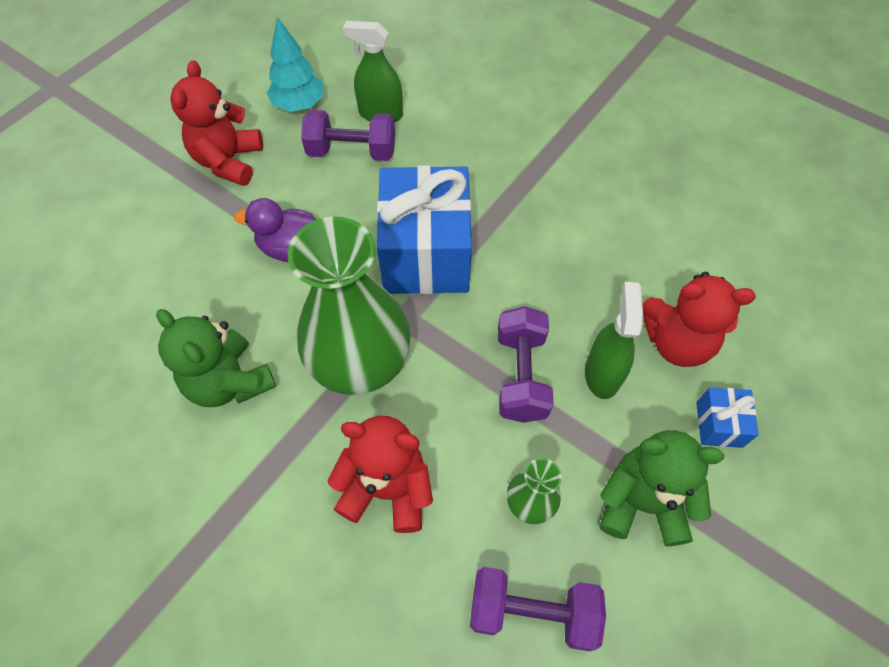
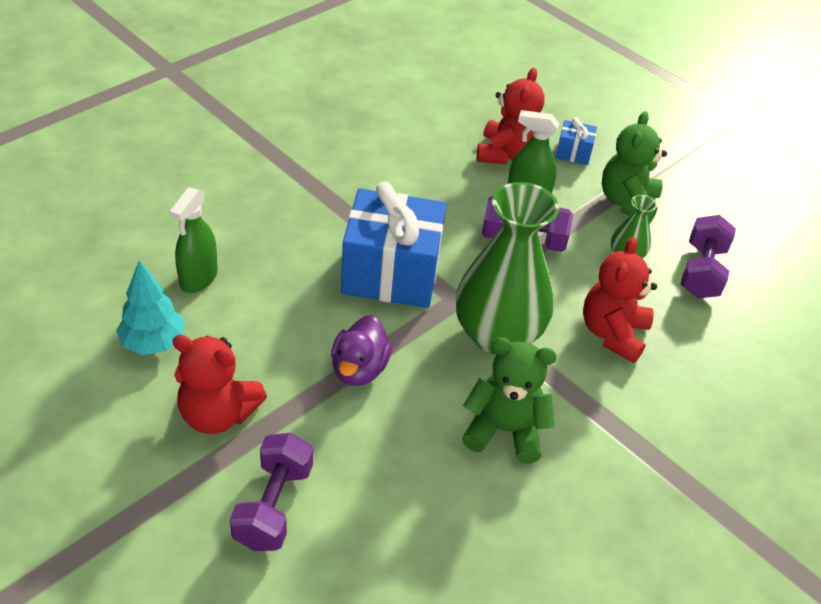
camera: 85 degrees left, 15 degrees down
(229, 382) = (504, 430): green teddy bear -> green teddy bear turned 135 degrees counterclockwise
(352, 151) = (244, 307): purple dumbbell -> purple dumbbell (273, 506)

